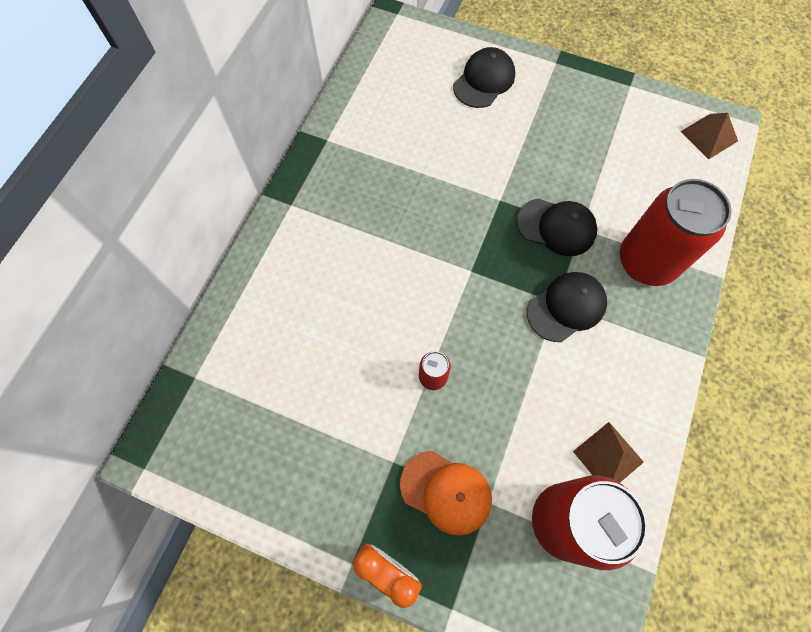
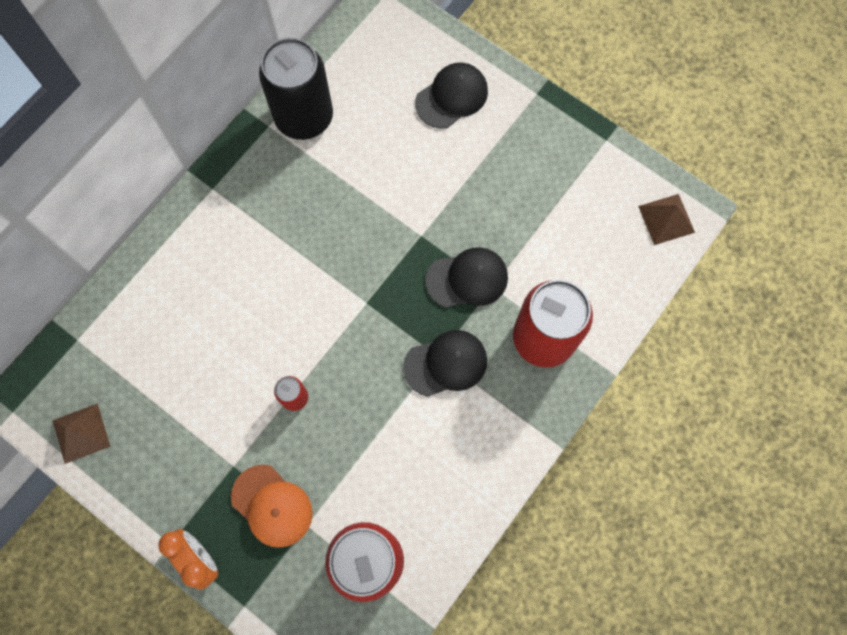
camera: 15 degrees right, 5 degrees up
(358, 125) = (304, 117): none -> black can
(556, 227) = (467, 279): black cap -> black cap turned 45 degrees counterclockwise
(608, 456) = (431, 515): brown pyramid -> brown pyramid (81, 433)

